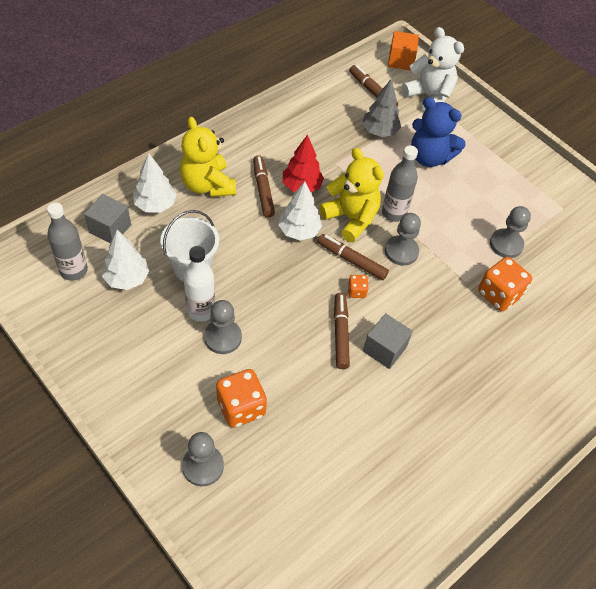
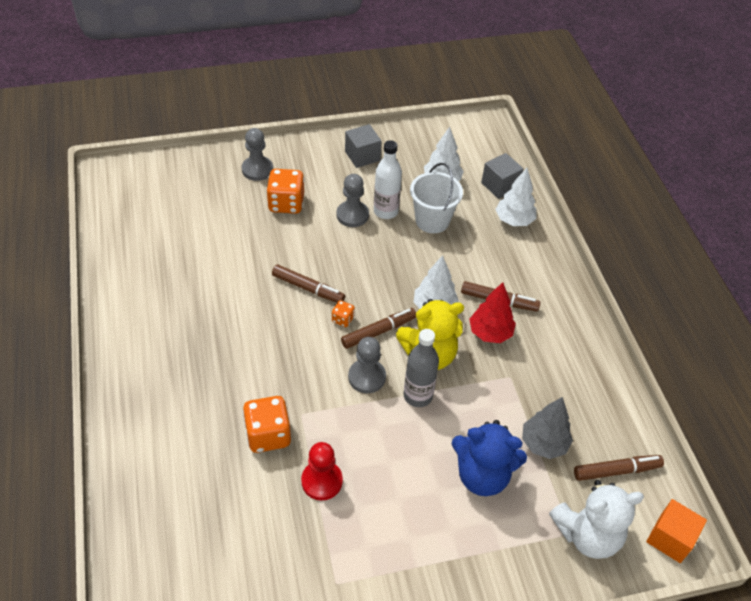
camera: 120 degrees right, 5 degrees down
(73, 270) = (466, 155): grey bottle -> none
(207, 185) = (523, 263): yellow teddy bear -> none
(384, 349) = (273, 311): grey cube -> grey cube (362, 156)
(429, 157) = (482, 475): blue teddy bear -> blue teddy bear turned 135 degrees counterclockwise
(506, 244) = (322, 481): grey pawn -> red pawn

